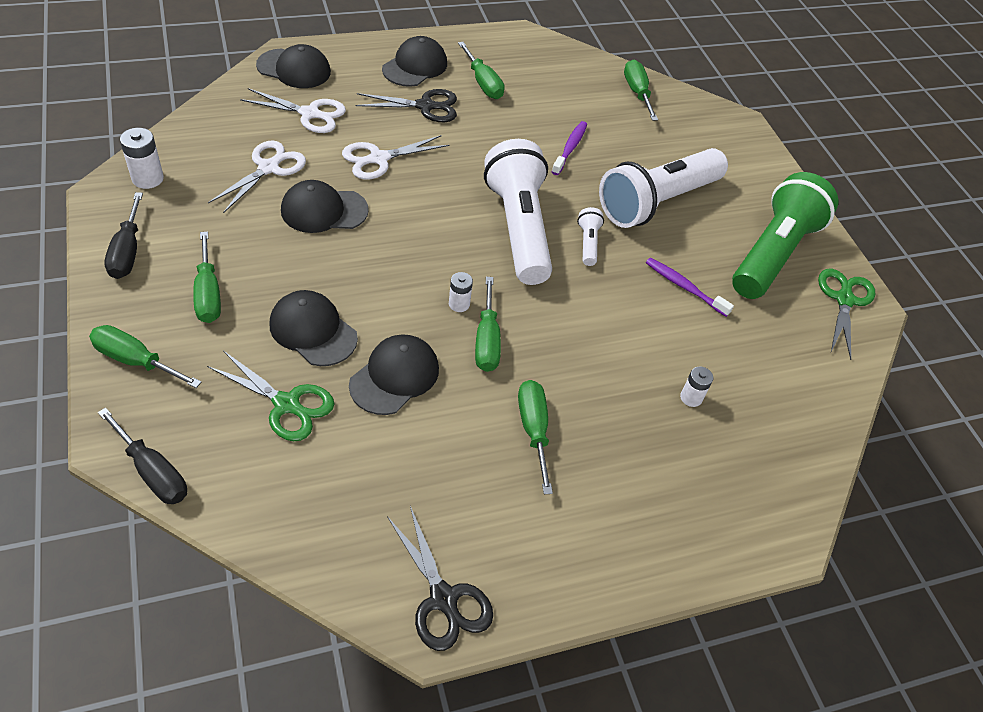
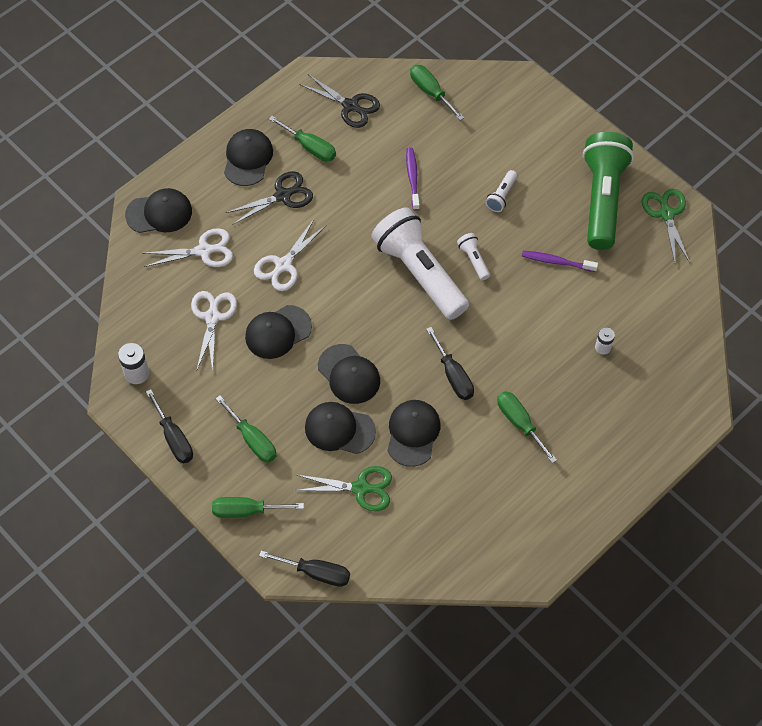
camera: 20 degrees left, 10 degrees up
(368, 283) = (349, 374): none -> black cap
(443, 598) = (531, 554): black scissors -> black scissors (350, 106)
(459, 304) = (418, 358): white battery -> none
(487, 340) = (453, 375): green screwdriver -> black screwdriver
(657, 202) = (501, 196): white flashlight -> white flashlight, size x0.41

